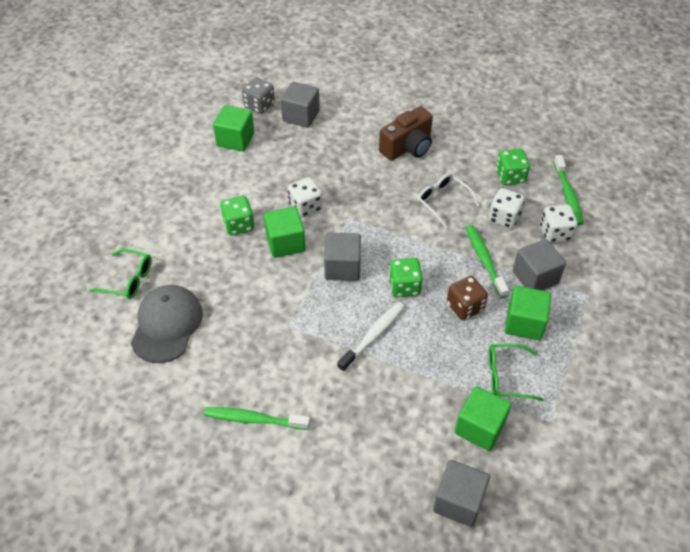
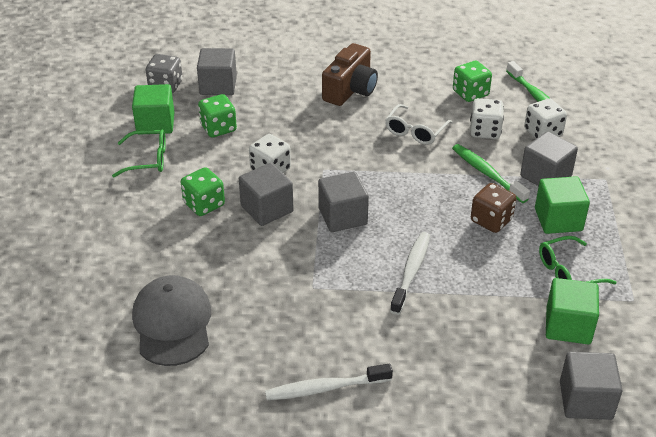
camera: 20 degrees left, 10 degrees down
(128, 280) = (101, 290): green glasses -> green glasses (148, 159)
(254, 419) = (325, 388): green toothbrush -> white toothbrush
(285, 243) = (267, 209): green cube -> grey cube
(404, 286) = (418, 218): green dice -> green dice (218, 128)
(443, 202) = (415, 131): white glasses -> white glasses turned 90 degrees counterclockwise

